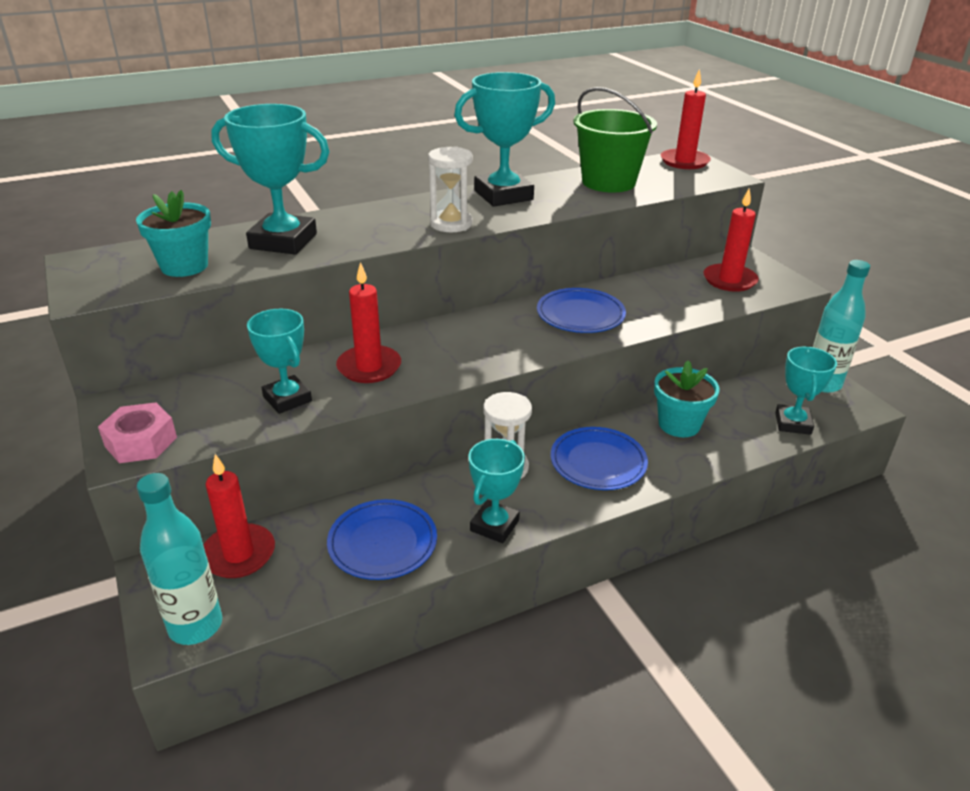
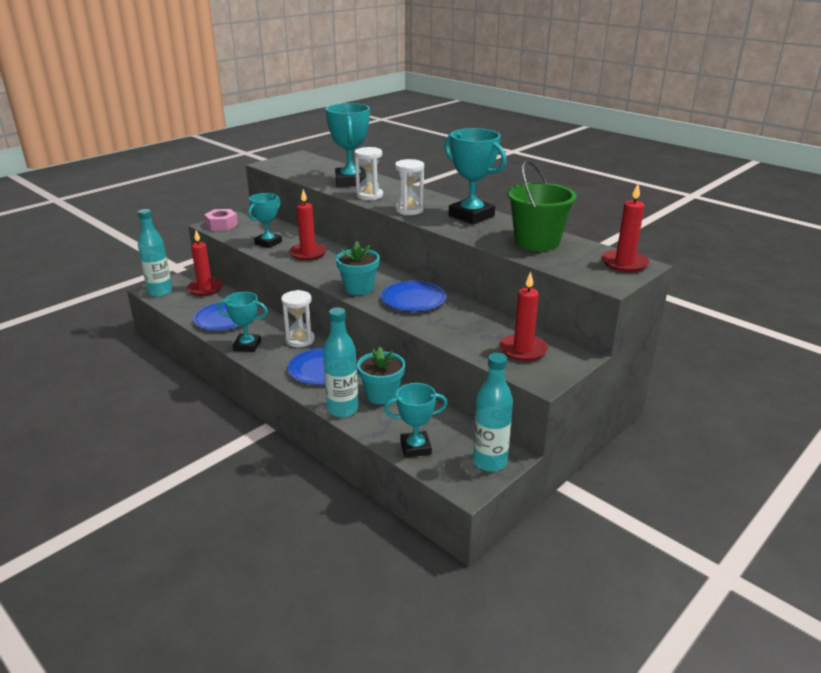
camera: 70 degrees right, 5 degrees down
(184, 266) = (307, 171): turquoise flower pot -> turquoise flower pot (358, 288)
(365, 238) = (369, 196): none -> white hourglass
(704, 461) = (342, 409): none -> turquoise bottle

